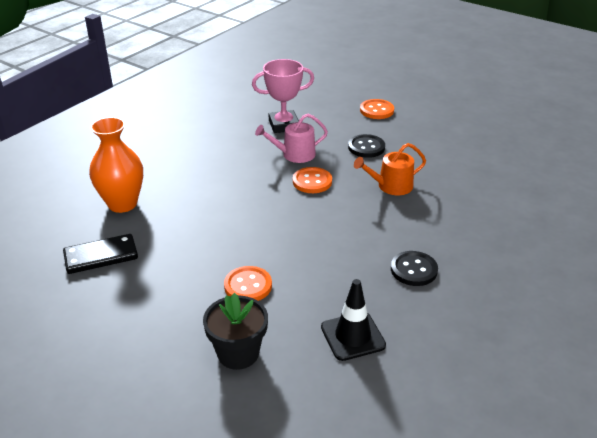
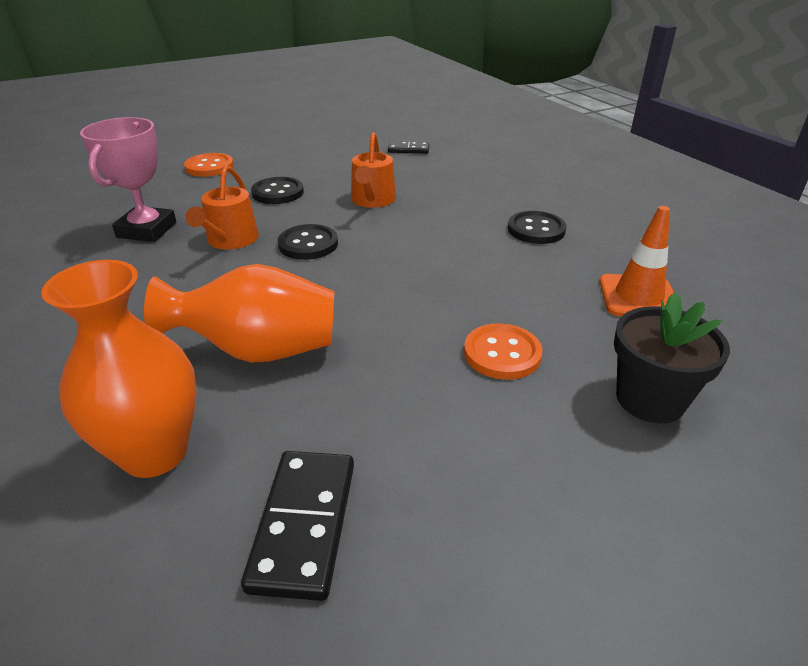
camera: 65 degrees left, 0 degrees up
(201, 204) = (259, 351): none -> orange vase
(294, 154) = (230, 240): pink watering can -> orange watering can
(312, 181) = (308, 244): orange button -> black button
(353, 336) = (638, 297): black traffic cone -> orange traffic cone
(494, 175) = (408, 150): none -> black domino

